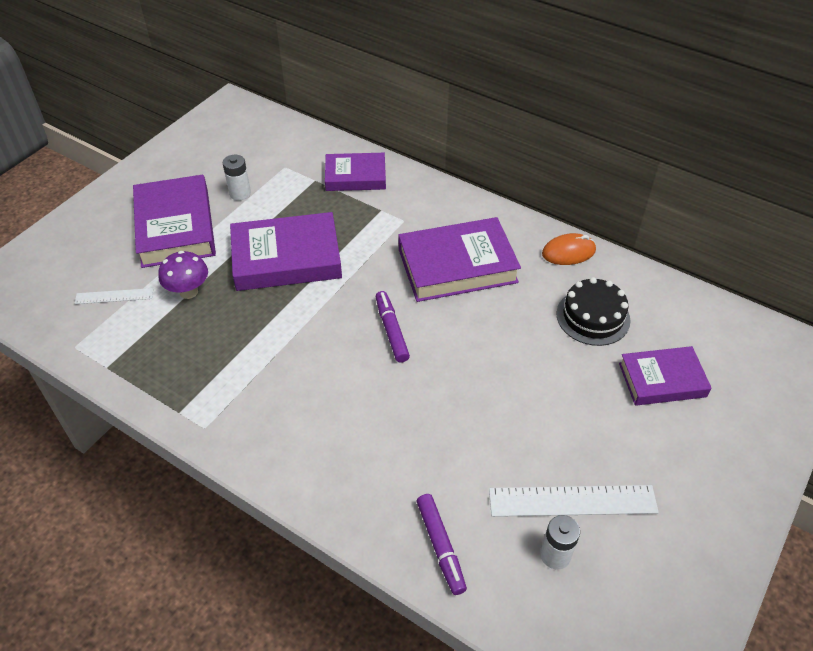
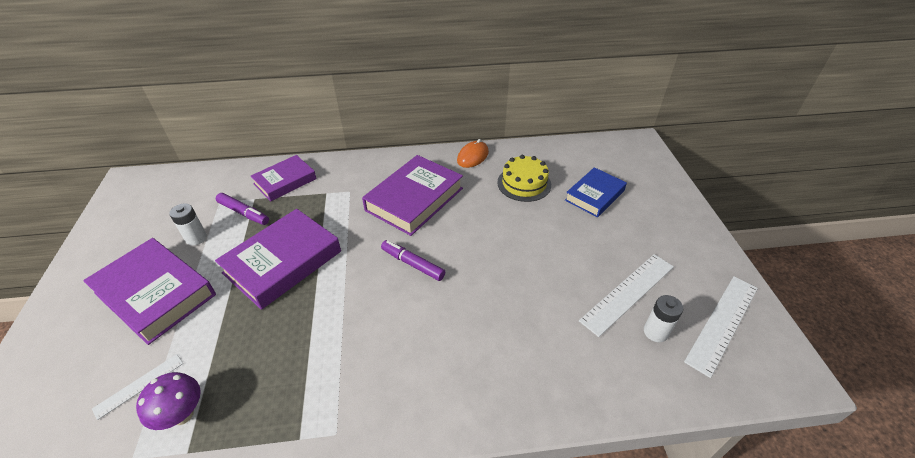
camera: 40 degrees left, 5 degrees down
(188, 292) = (216, 336): purple mushroom -> purple mushroom (182, 414)
(440, 546) = (592, 381): purple marker -> purple marker (244, 213)
(593, 317) = (524, 183): black cake -> yellow cake
(641, 602) = (722, 323): none -> white ruler
(662, 380) = (594, 195): purple book -> blue book

